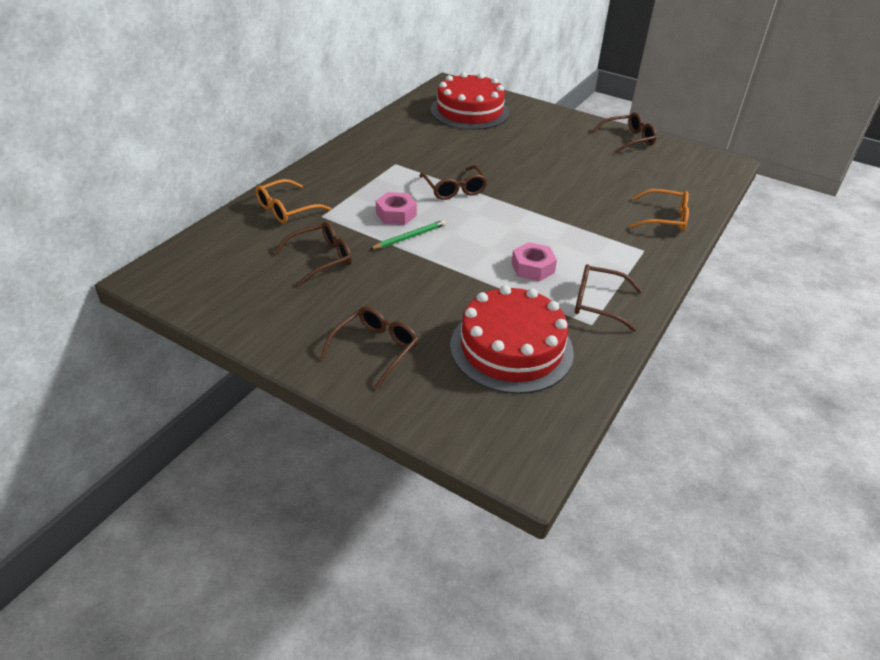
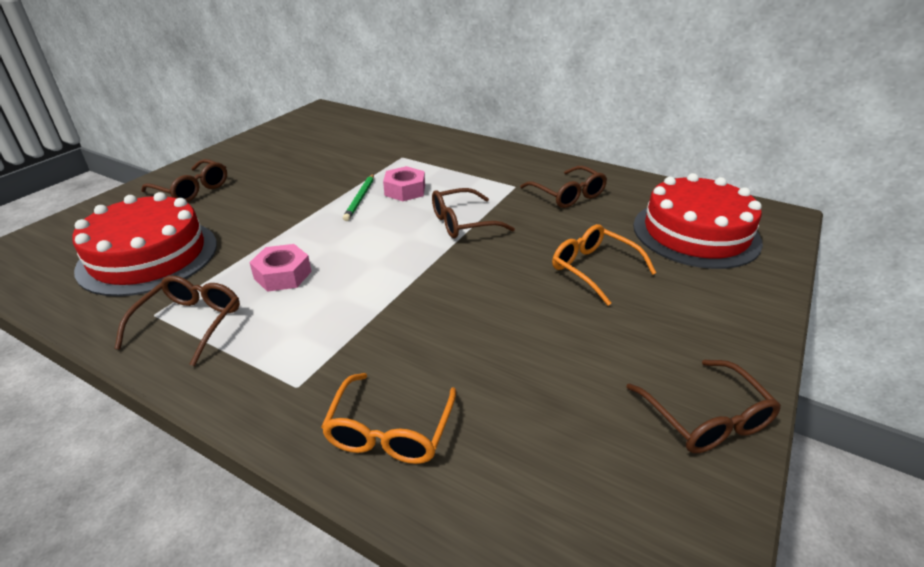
camera: 90 degrees right, 5 degrees down
(286, 209) = (413, 142): orange glasses -> orange glasses (593, 269)
(321, 259) = (331, 161): brown glasses -> brown glasses (568, 195)
(409, 237) = (360, 198): green pencil -> green pencil turned 45 degrees clockwise

